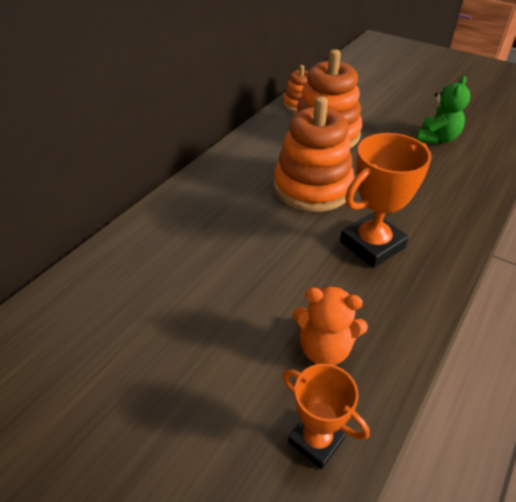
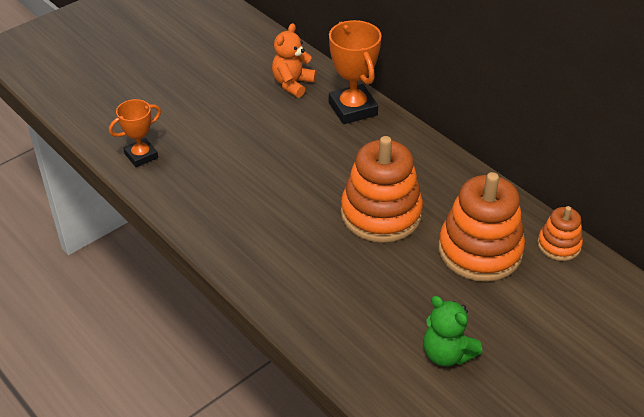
camera: 105 degrees right, 0 degrees up
(324, 348) = (198, 175): orange teddy bear -> orange teddy bear (292, 84)
(372, 245) = (285, 231): orange trophy -> orange trophy (353, 109)

